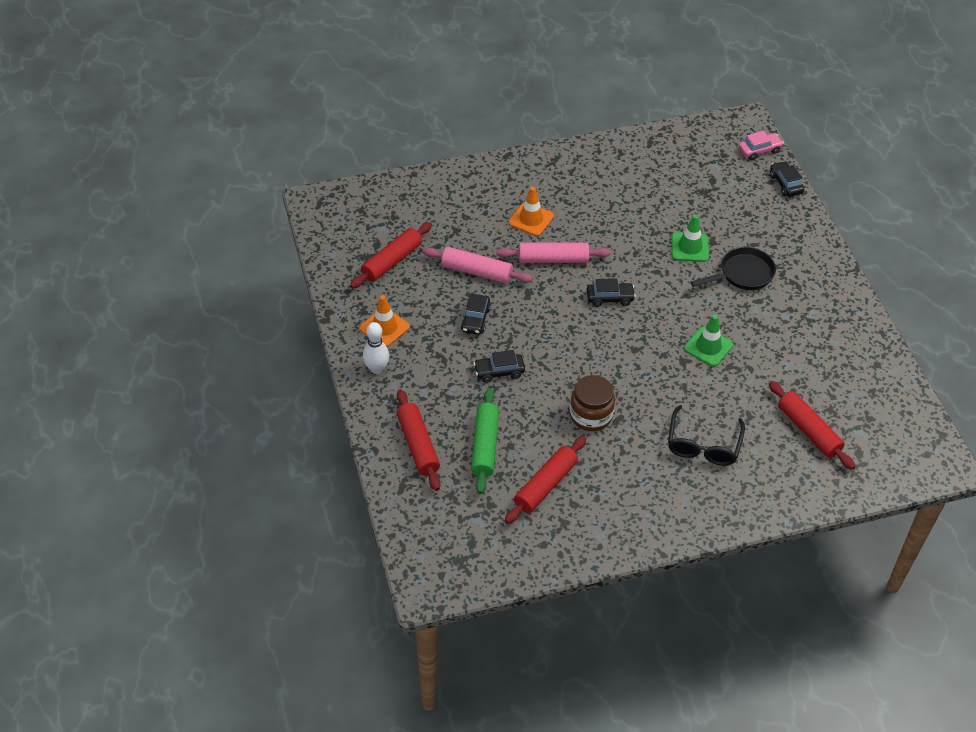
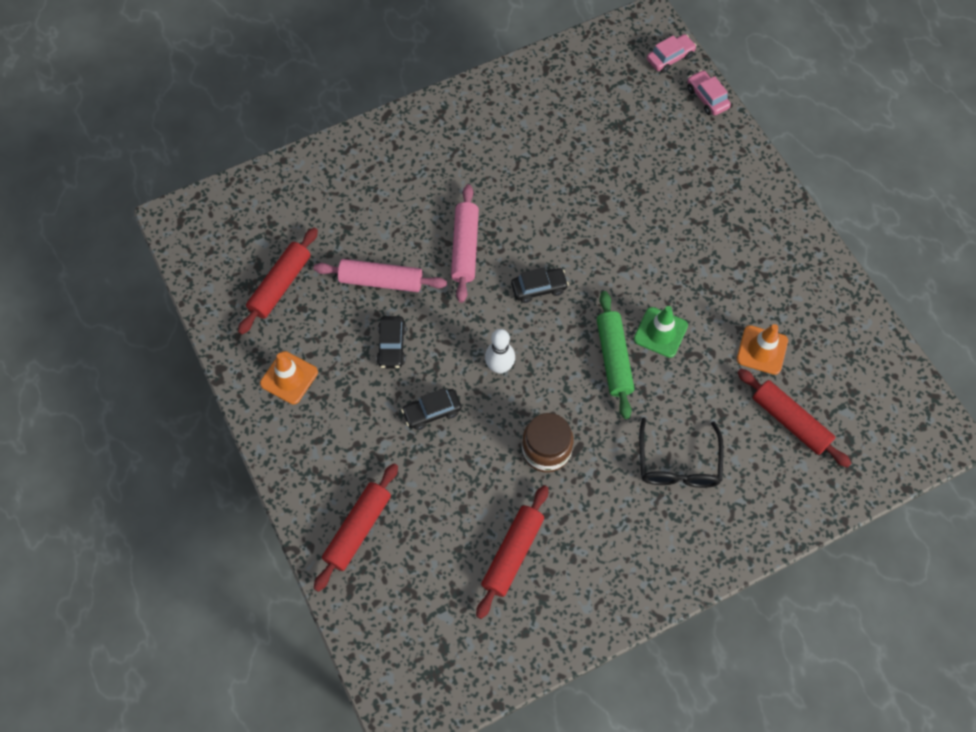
camera: 10 degrees left, 15 degrees up
(377, 369) = (291, 435): white bowling pin -> white bowling pin (499, 366)
(418, 445) = (358, 529): red rolling pin -> red rolling pin turned 60 degrees clockwise
(485, 446) = (434, 515): green rolling pin -> green rolling pin (613, 358)
(531, 219) = (430, 198): orange traffic cone -> orange traffic cone (762, 350)
(553, 259) = (465, 248): pink rolling pin -> pink rolling pin turned 75 degrees counterclockwise
(690, 247) = (616, 203): green traffic cone -> none
(743, 274) = (681, 227): black pan -> none
(785, 184) = (707, 98): black car -> pink car

